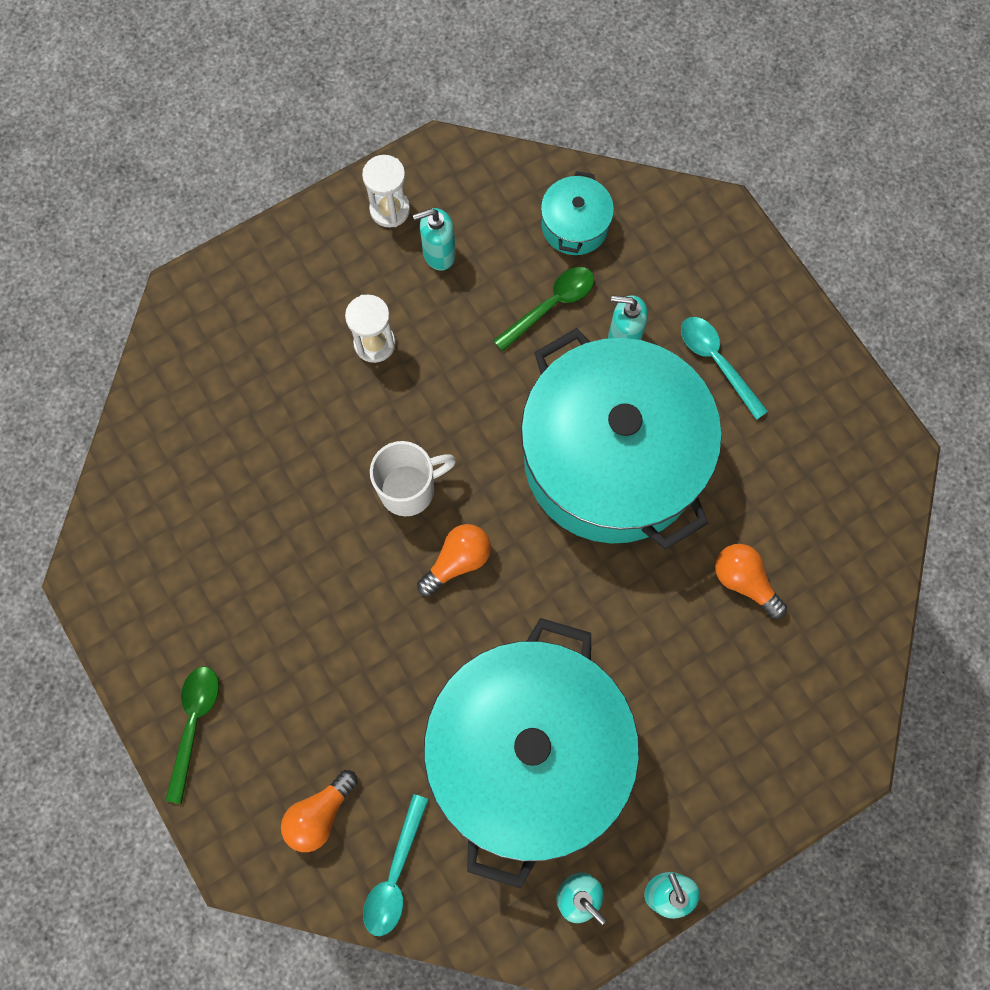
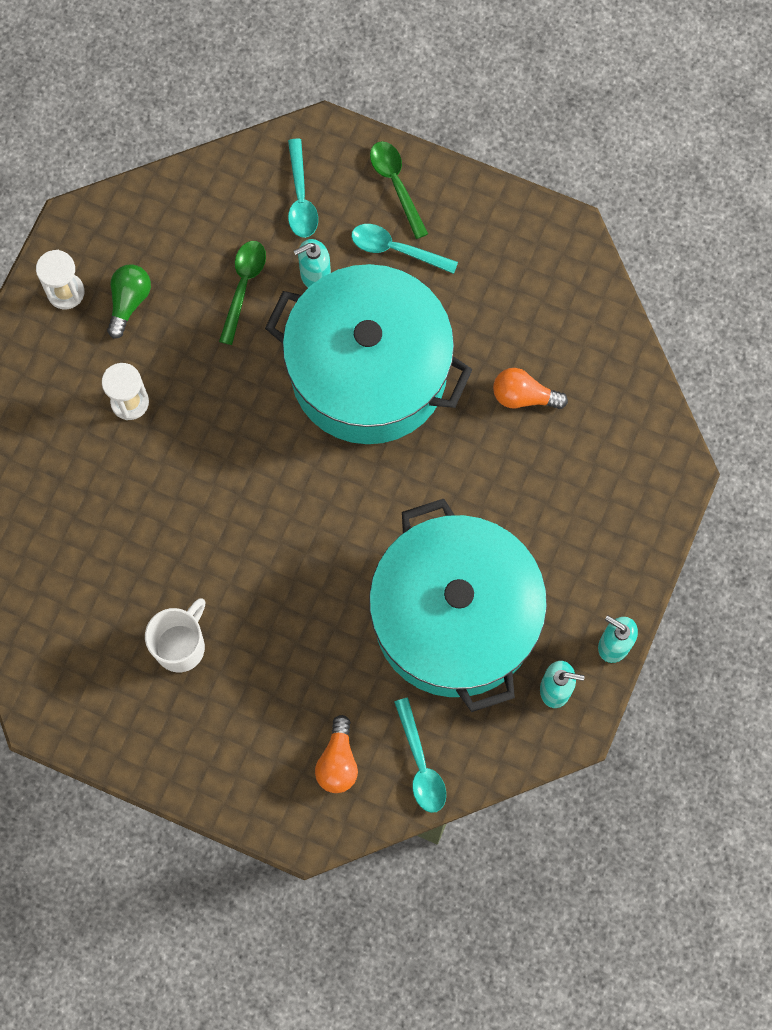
camera: 35 degrees left, 0 degrees up
(194, 723) = (200, 763): green spoon -> green spoon (396, 184)
(409, 489) = (235, 492): white mug -> white mug (181, 646)
(438, 254) = (129, 302): turquoise soap dispenser -> green light bulb
(457, 561) = (309, 520): orange light bulb -> none
(575, 226) = (218, 213): turquoise pot -> none
(660, 259) = (301, 198): none -> turquoise spoon

